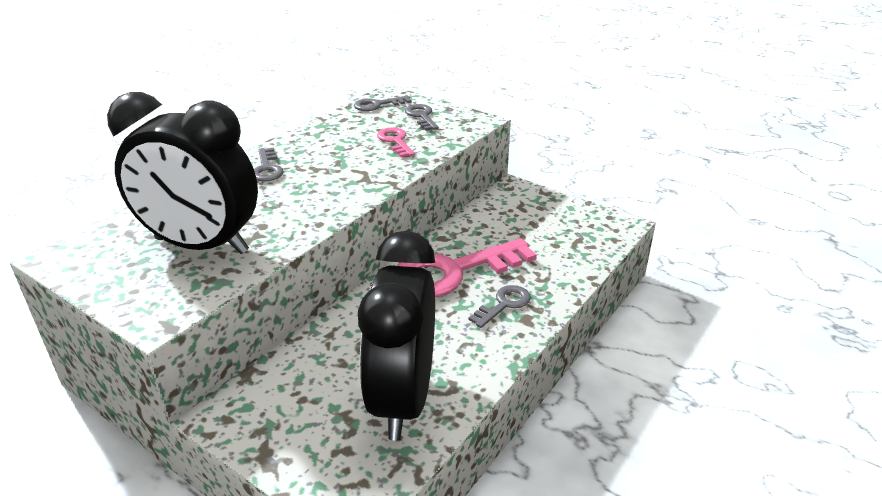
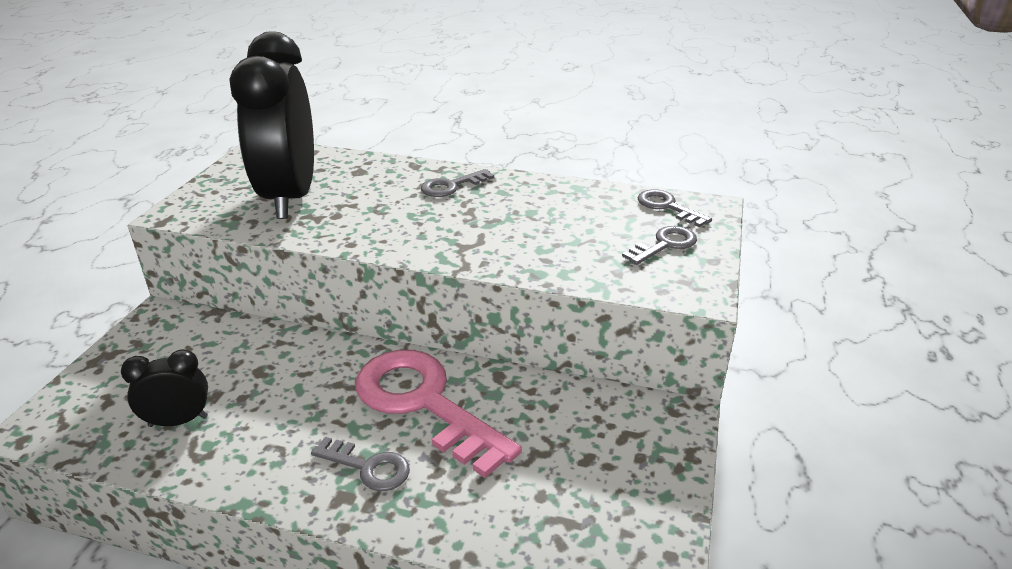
camera: 70 degrees right, 0 degrees up
(395, 141) = (574, 243): pink key -> none
(402, 399) = (178, 421): black clock -> black clock, size x0.45

